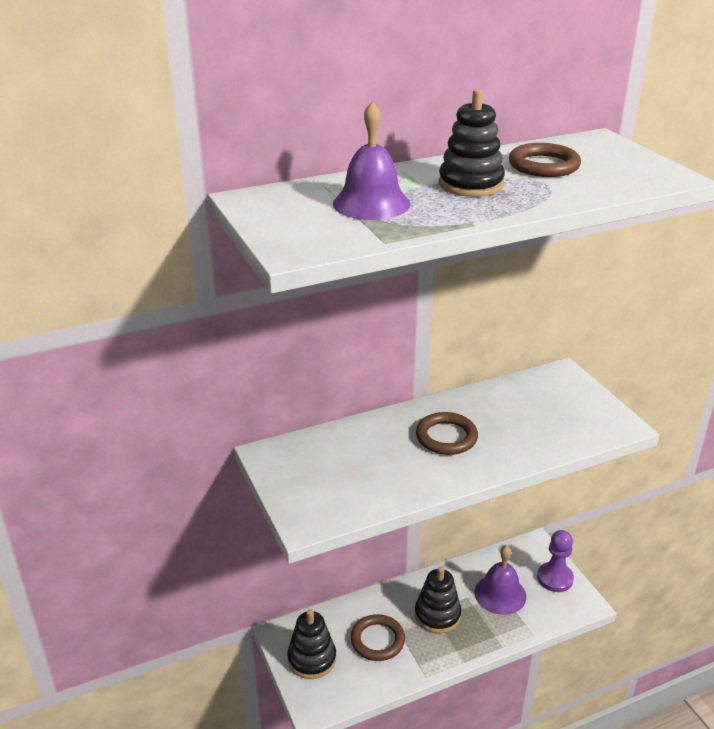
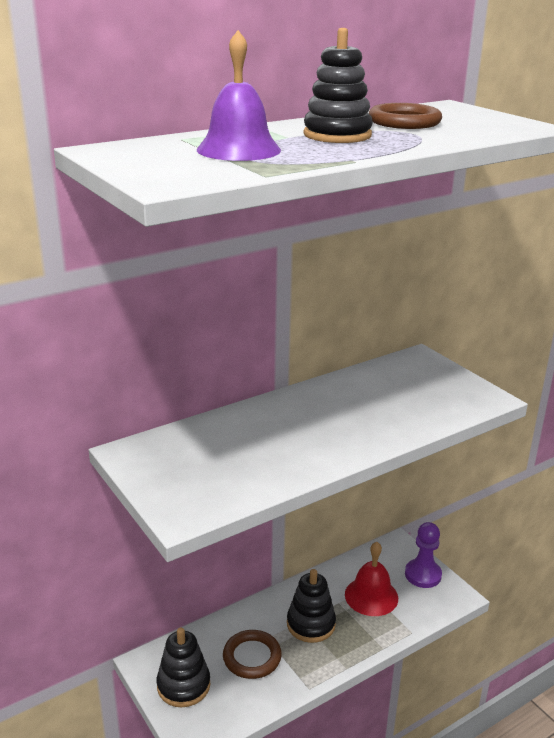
camera: 10 degrees left, 5 degrees down
(446, 437) = (317, 422): brown ring -> none
(500, 594) = (371, 596): purple bell -> red bell

